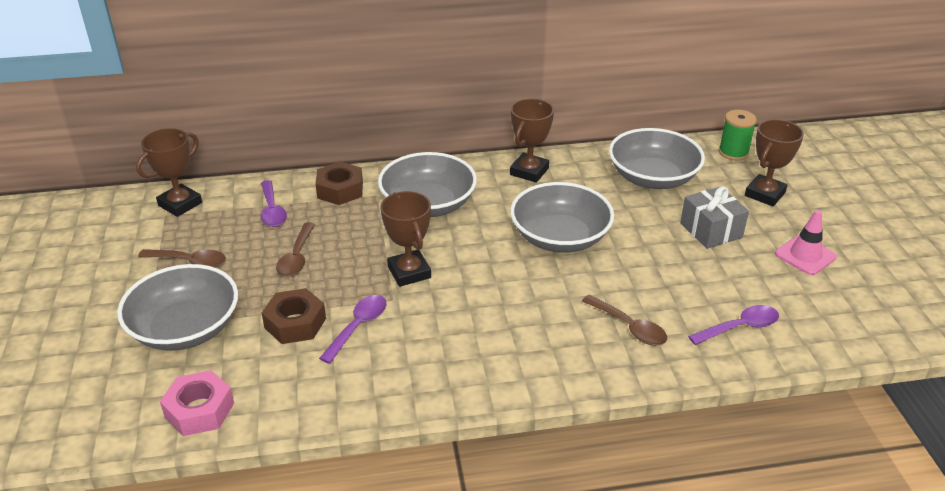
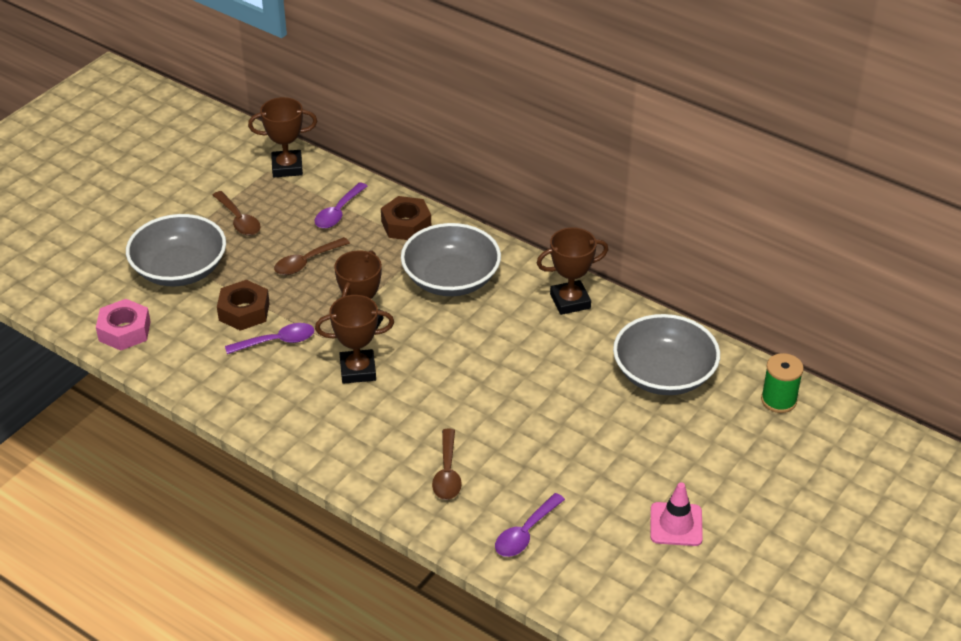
camera: 45 degrees right, 5 degrees up
(560, 237) = (506, 372): grey bowl -> none
(711, 230) = (634, 450): grey gift -> none
(740, 327) = (525, 533): purple spoon -> purple spoon turned 105 degrees clockwise
(765, 194) = (737, 454): brown trophy -> brown trophy (358, 370)

